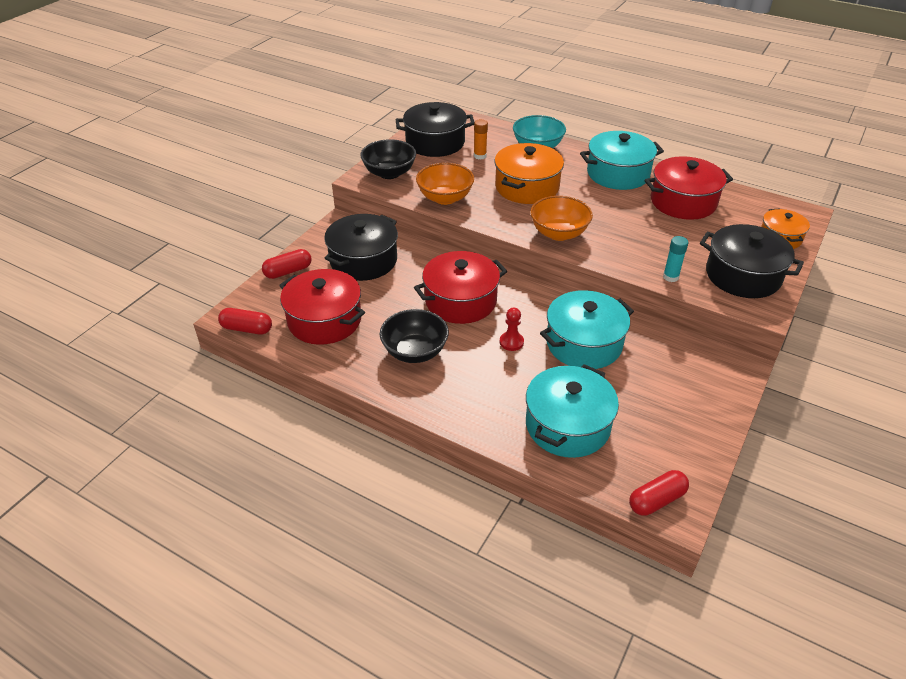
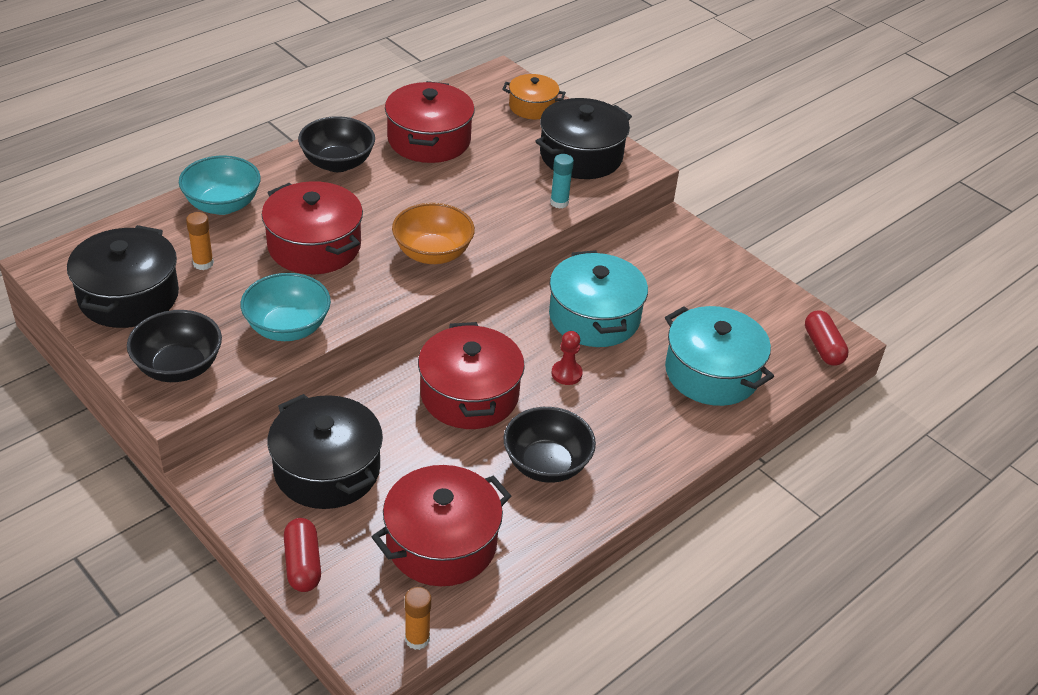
camera: 75 degrees left, 0 degrees up
(247, 329) = (417, 639): red capsule -> orange glue stick
(445, 198) = (288, 328): orange bowl -> turquoise bowl
(527, 187) = (314, 246): orange pot -> red pot
(618, 174) = (337, 163): turquoise pot -> black bowl

